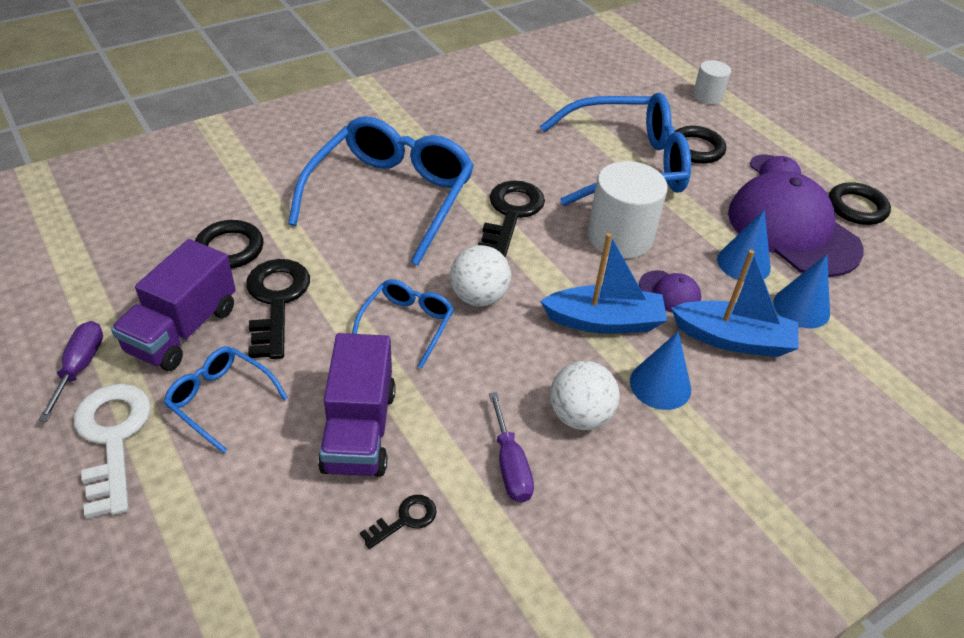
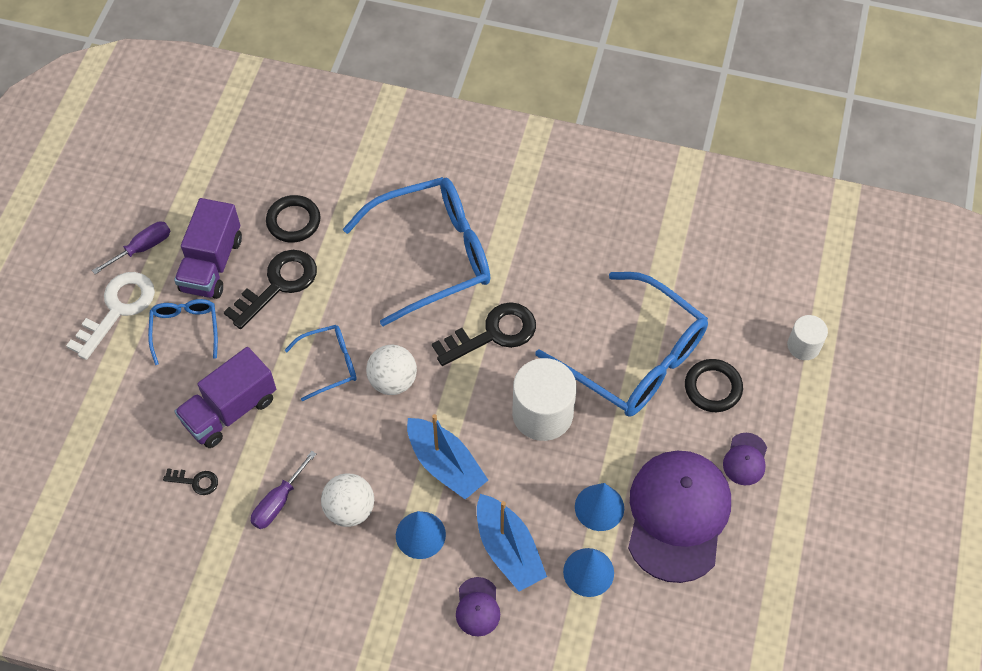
camera: 50 degrees right, 15 degrees up
(182, 330) = (212, 264): purple truck -> purple truck turned 60 degrees counterclockwise
(669, 292) = (516, 482): purple cap -> purple cap (477, 607)
(857, 207) = (762, 543): black ring -> none

